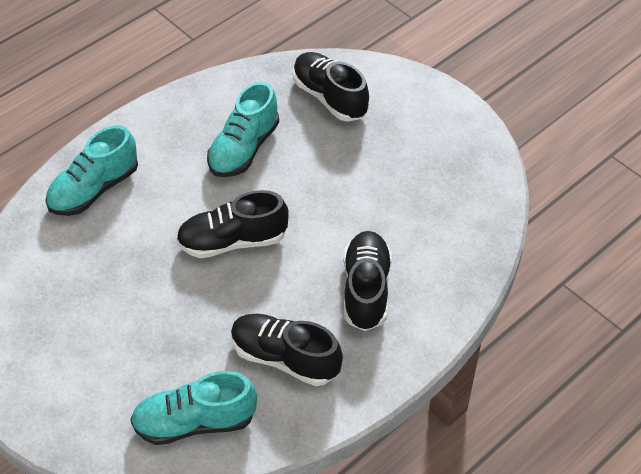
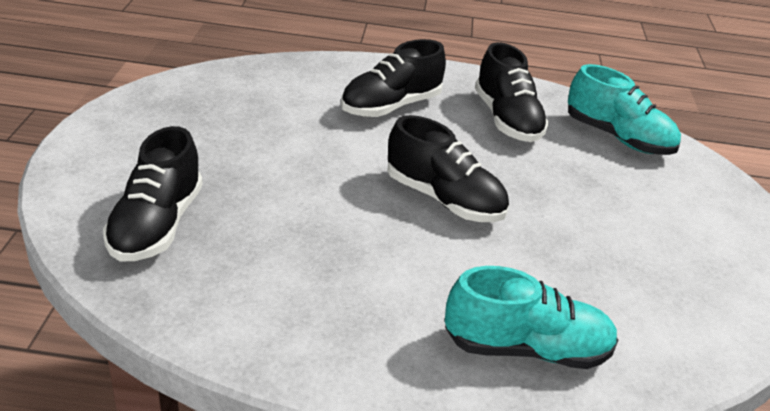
camera: 135 degrees left, 15 degrees down
(244, 149) = (315, 254): turquoise shoe -> none

